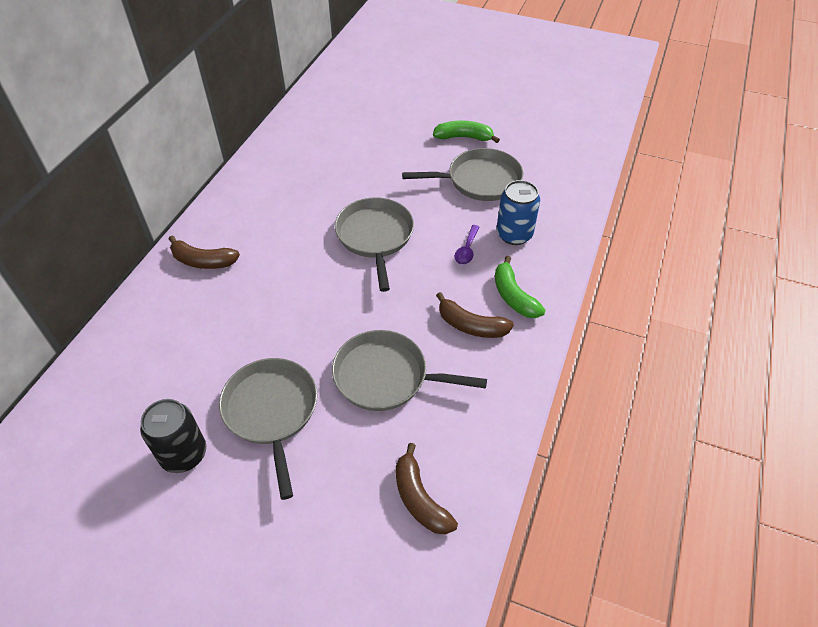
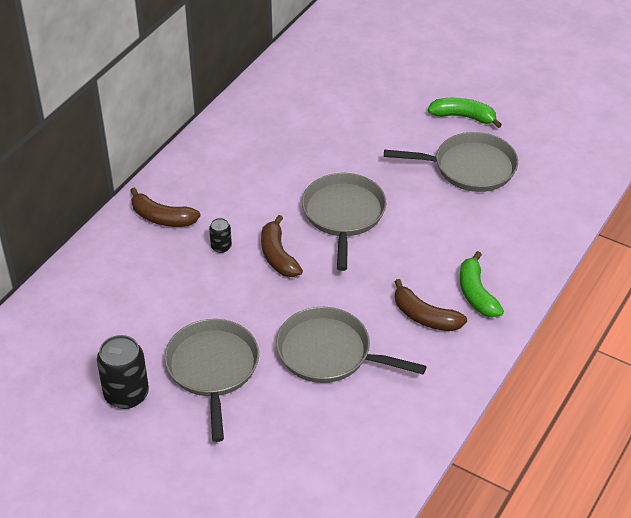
camera: 10 degrees right, 5 degrees down
(264, 282) = (221, 247): none -> black can
(419, 499) = (340, 463): brown banana -> brown banana (278, 256)
(467, 250) = (438, 240): purple spoon -> none
(514, 234) = (493, 231): blue can -> none

